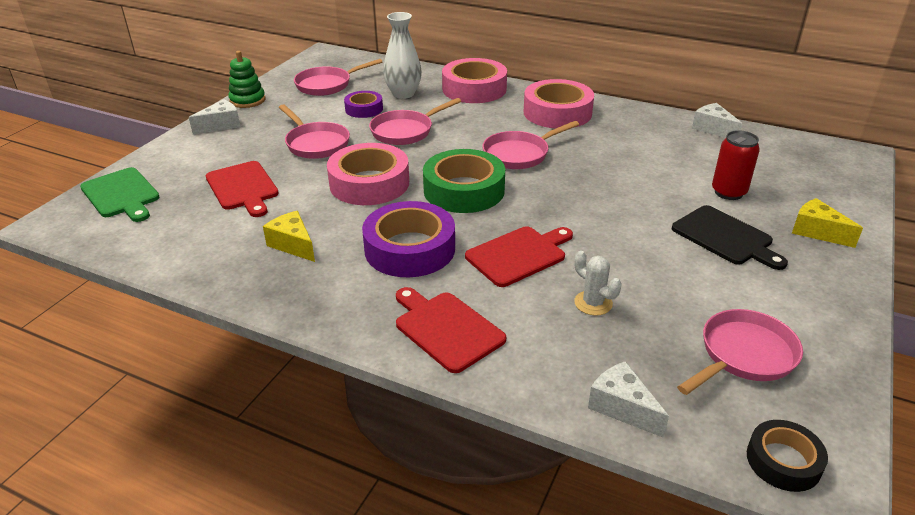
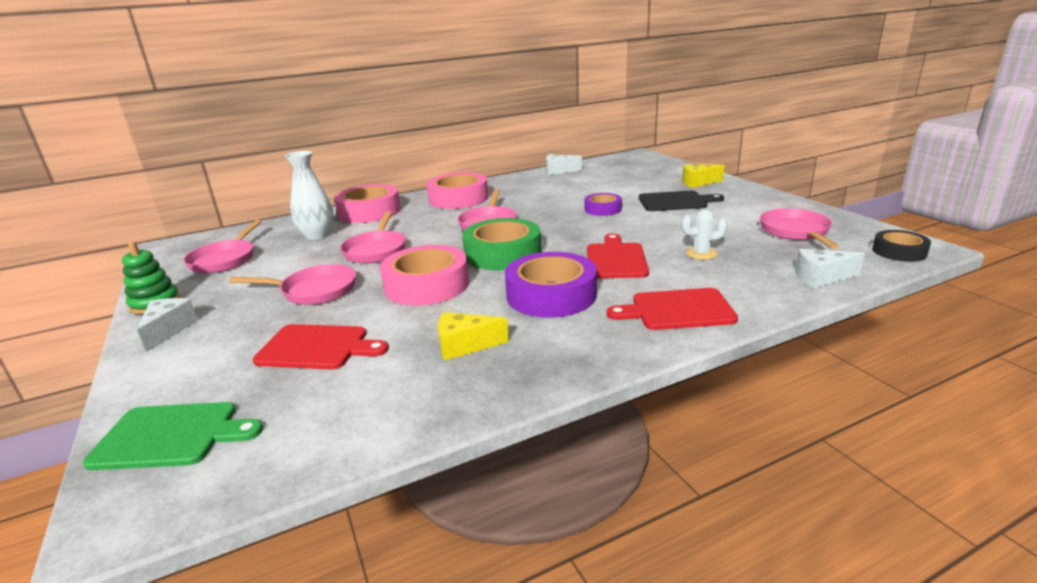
camera: 50 degrees left, 10 degrees down
(364, 109) = (304, 256): purple tape -> purple tape (603, 209)
(728, 192) = (631, 187): red can -> none

